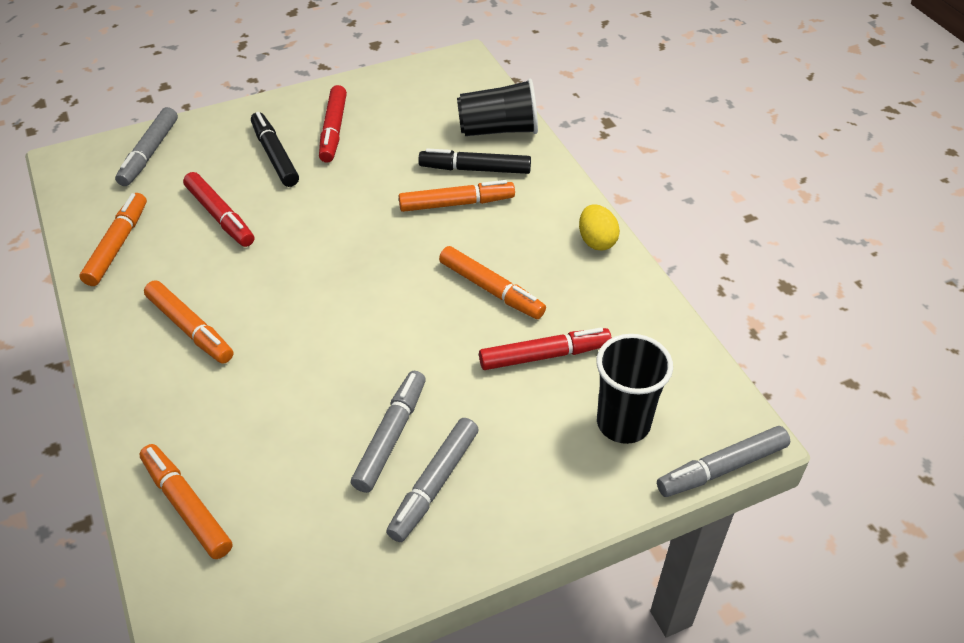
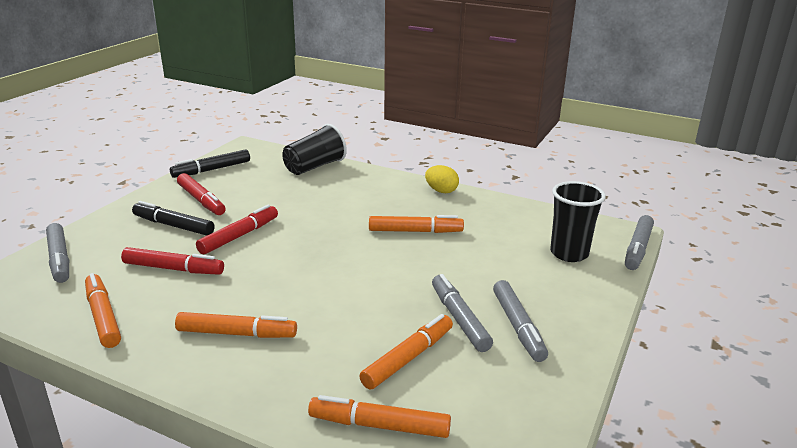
camera: 40 degrees left, 20 degrees down
(456, 203) = (337, 204): orange marker -> orange marker (408, 358)
(475, 169) = (326, 187): black marker -> black marker (211, 170)
(544, 355) = (487, 245): red marker -> red marker (239, 236)

